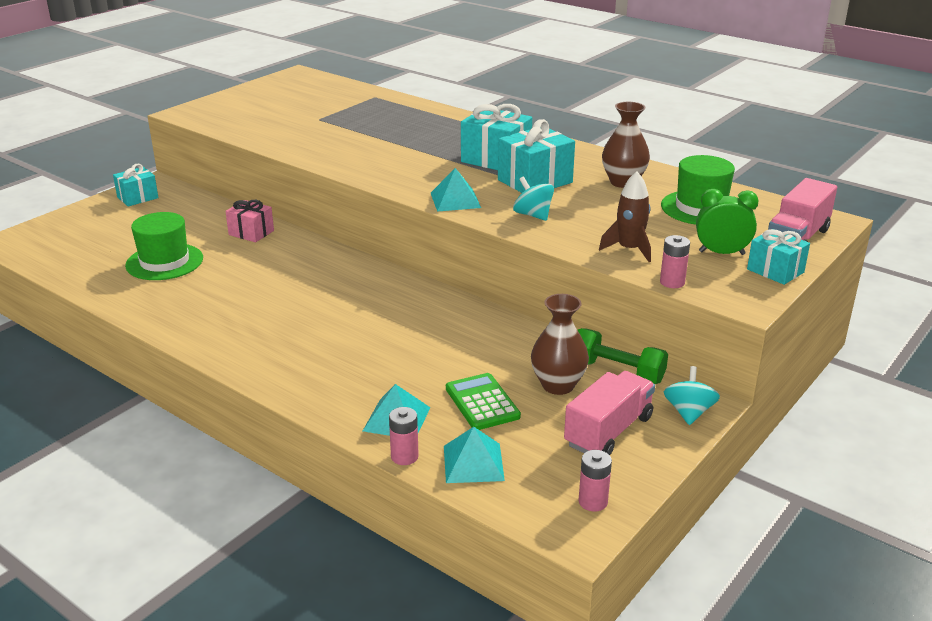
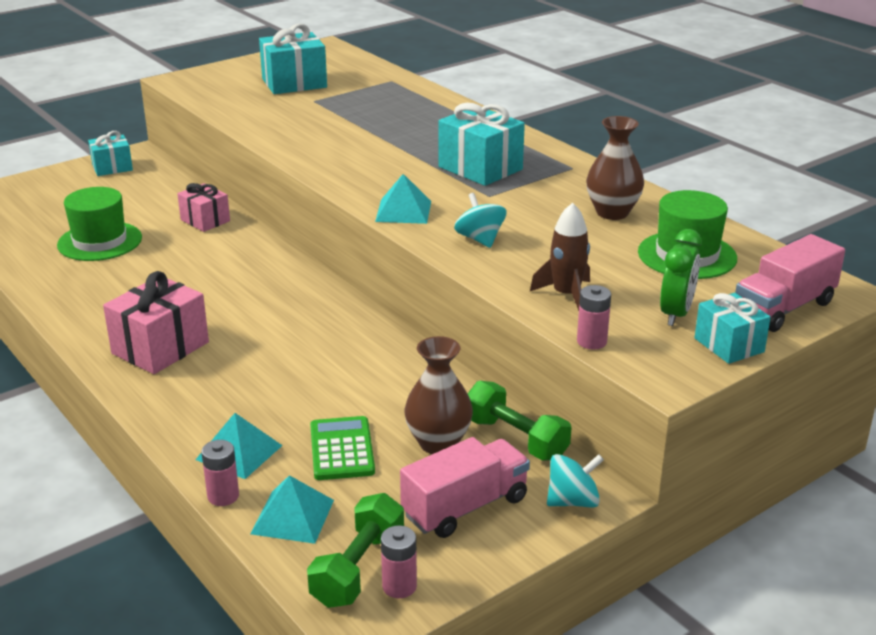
camera: 15 degrees right, 0 degrees up
(275, 344) = (160, 348): none -> pink gift
(535, 181) = (508, 199): turquoise gift -> turquoise gift (294, 83)
(552, 494) = (358, 569): none -> green dumbbell
(688, 412) = (573, 501): turquoise spinning top -> turquoise spinning top turned 45 degrees clockwise
(721, 253) = (676, 314): green clock -> green clock turned 90 degrees clockwise

